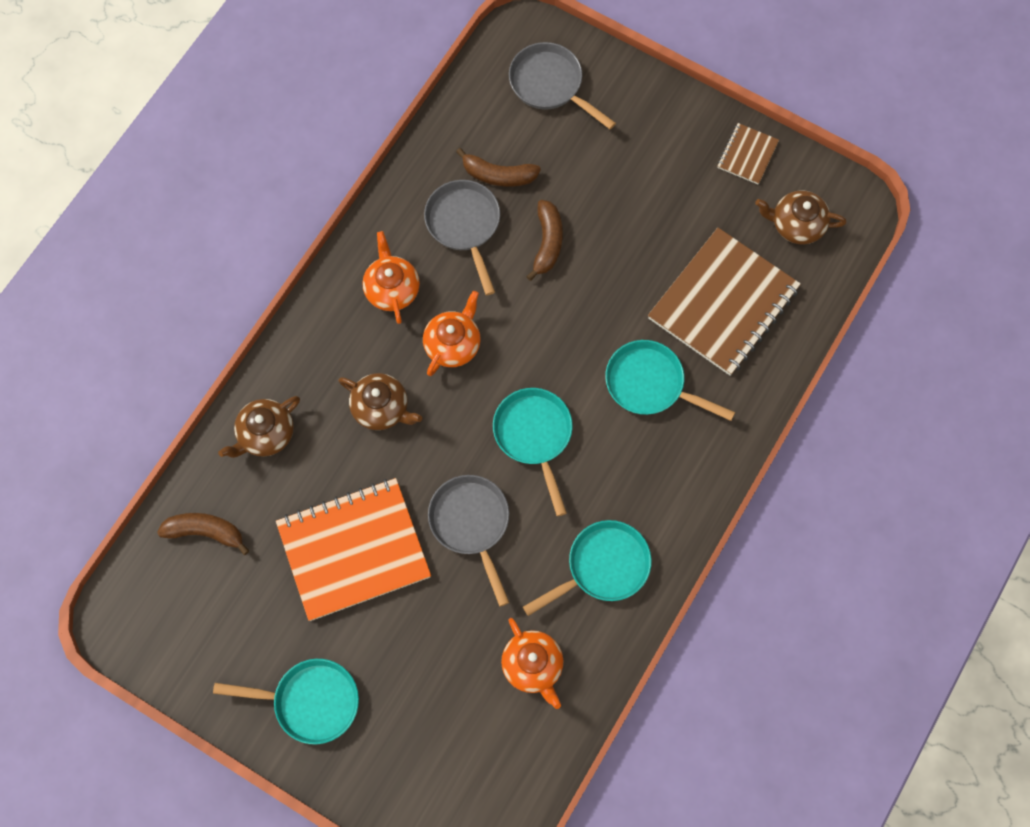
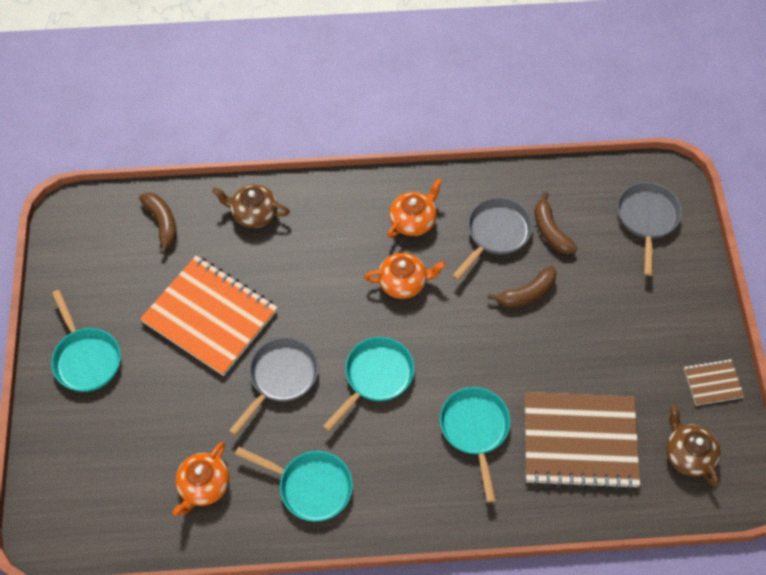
camera: 55 degrees right, 10 degrees down
(381, 408) = (323, 269): brown teapot -> none

